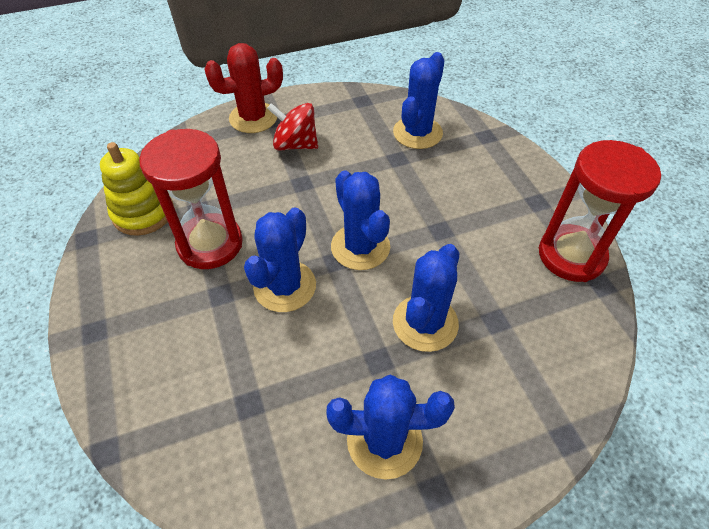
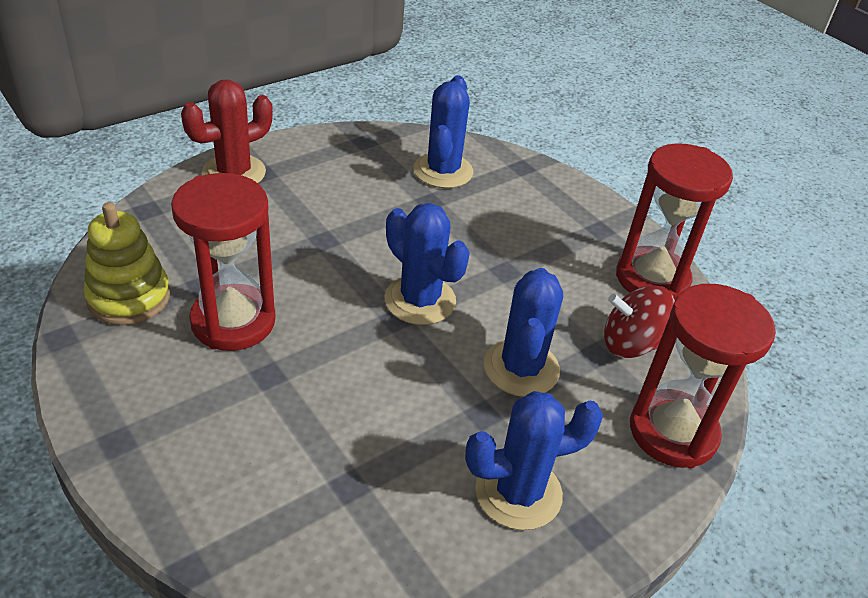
camera: 20 degrees left, 10 degrees down
(285, 286) = (345, 354): blue cactus -> none
(295, 144) = (299, 198): red spinning top -> red spinning top (631, 344)
(543, 410) = (673, 432): none -> red hourglass

